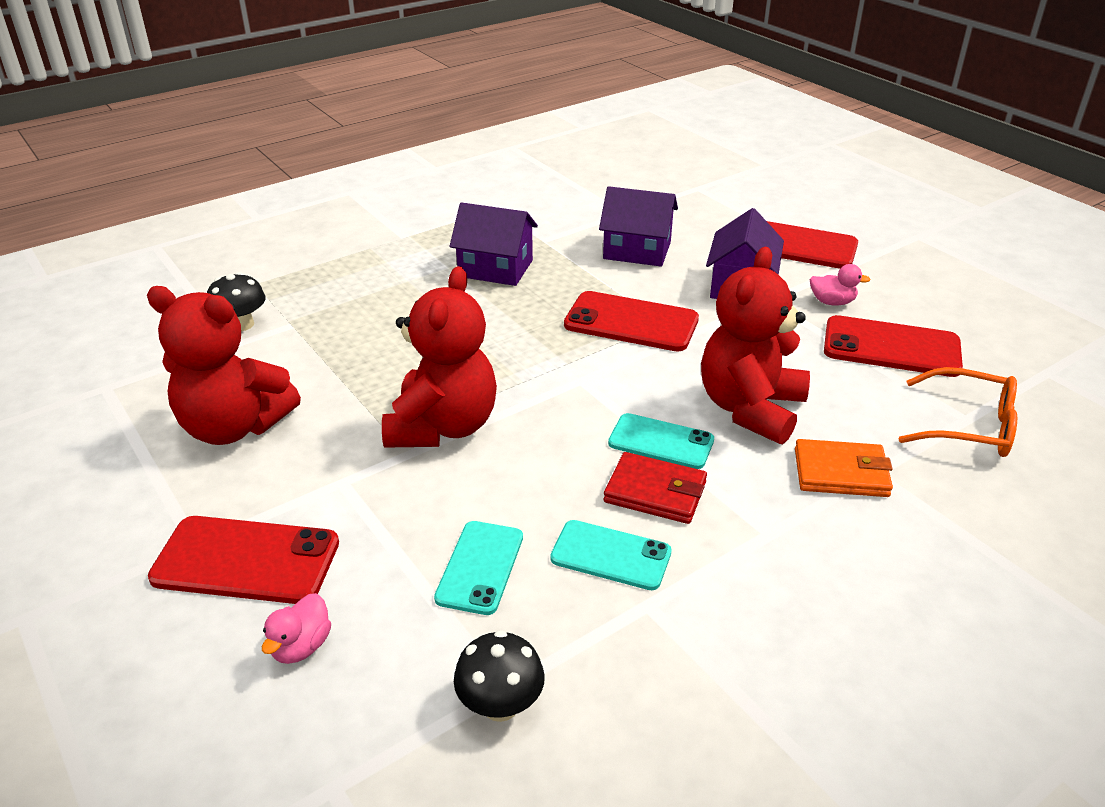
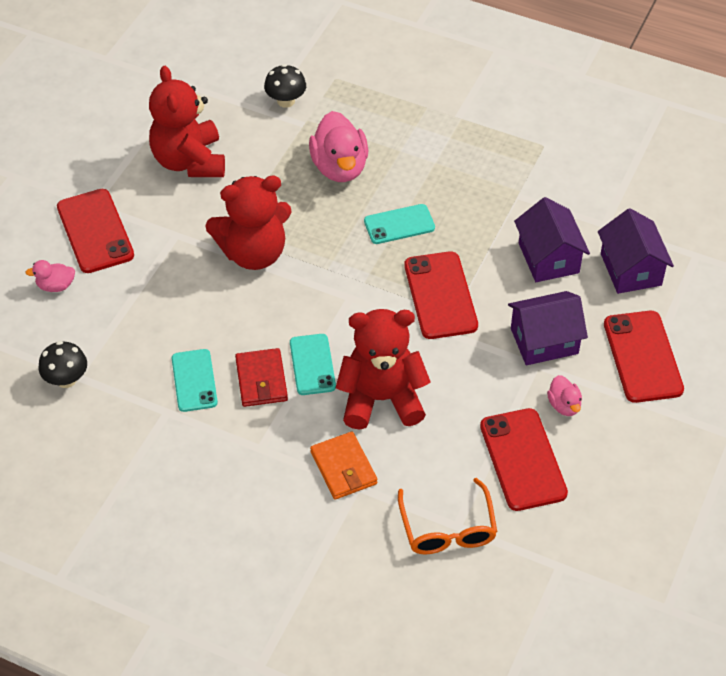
camera: 60 degrees right, 15 degrees up
(384, 323) = (339, 167): none -> pink duck
(480, 567) = (149, 328): turquoise phone -> turquoise phone (399, 224)
(495, 268) = (454, 189): purple house -> purple house (630, 269)

